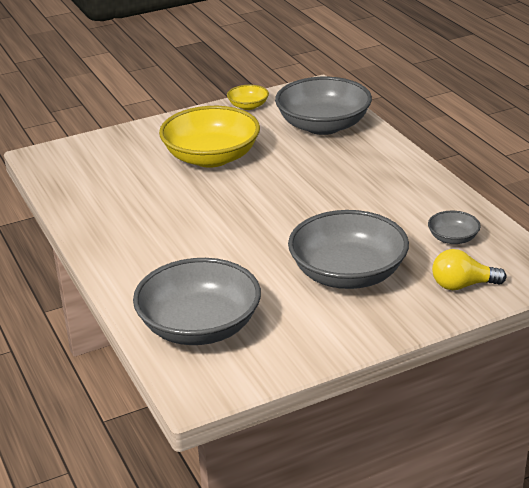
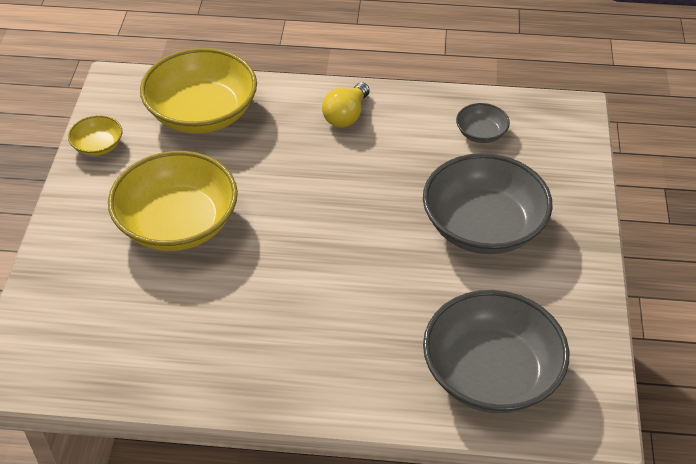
camera: 60 degrees left, 15 degrees up
(323, 125) = (202, 113): grey bowl -> yellow bowl
(462, 285) = (555, 165): yellow light bulb -> yellow light bulb (346, 116)

